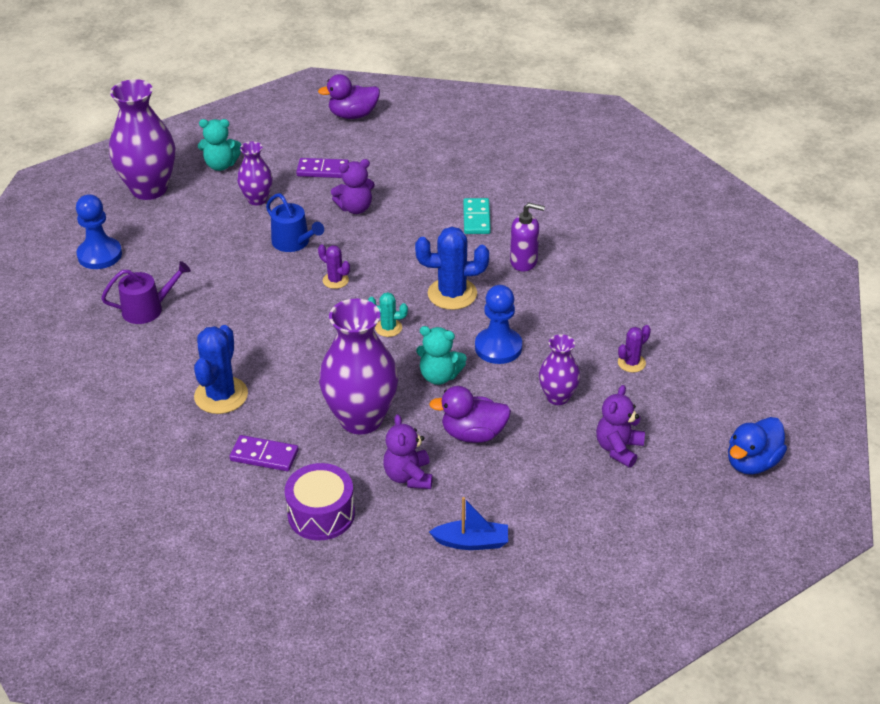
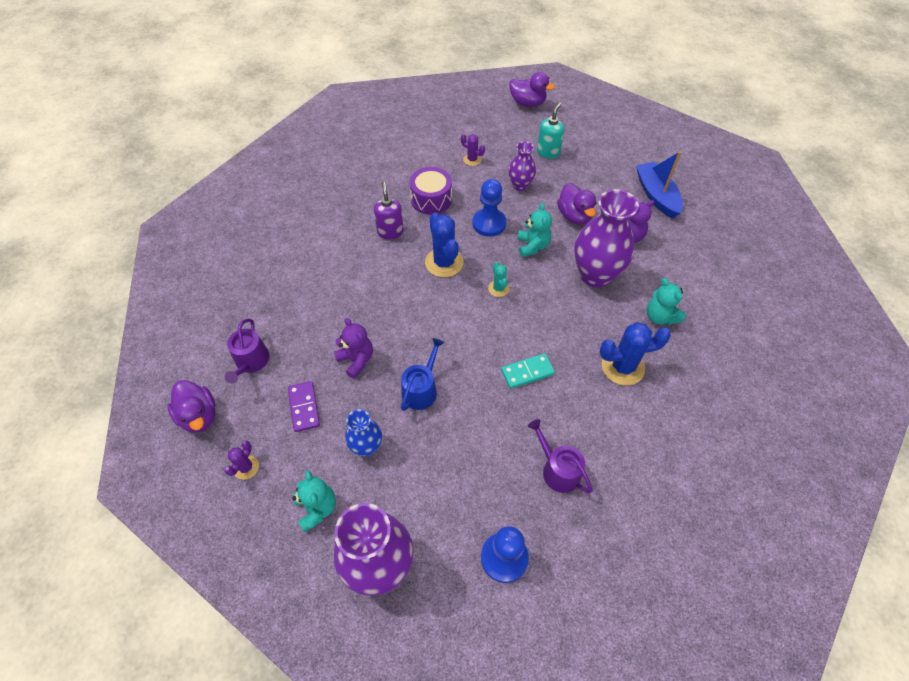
camera: 110 degrees left, 15 degrees up
(257, 199) = (367, 447): purple vase -> blue vase
(264, 455) = (660, 316): purple domino -> turquoise teddy bear
(321, 514) = (685, 269): purple drum -> purple drum (431, 199)
(335, 280) = (459, 340): purple cactus -> purple cactus (246, 467)
(393, 146) = (251, 362): none -> purple watering can
(471, 542) = (656, 196): blue boat -> blue boat, size x1.53
(476, 218) = (345, 272): turquoise domino -> turquoise domino (527, 372)
(618, 449) = (548, 152): purple teddy bear -> turquoise soap dispenser
(752, 462) = (527, 103): blue duck -> purple duck

